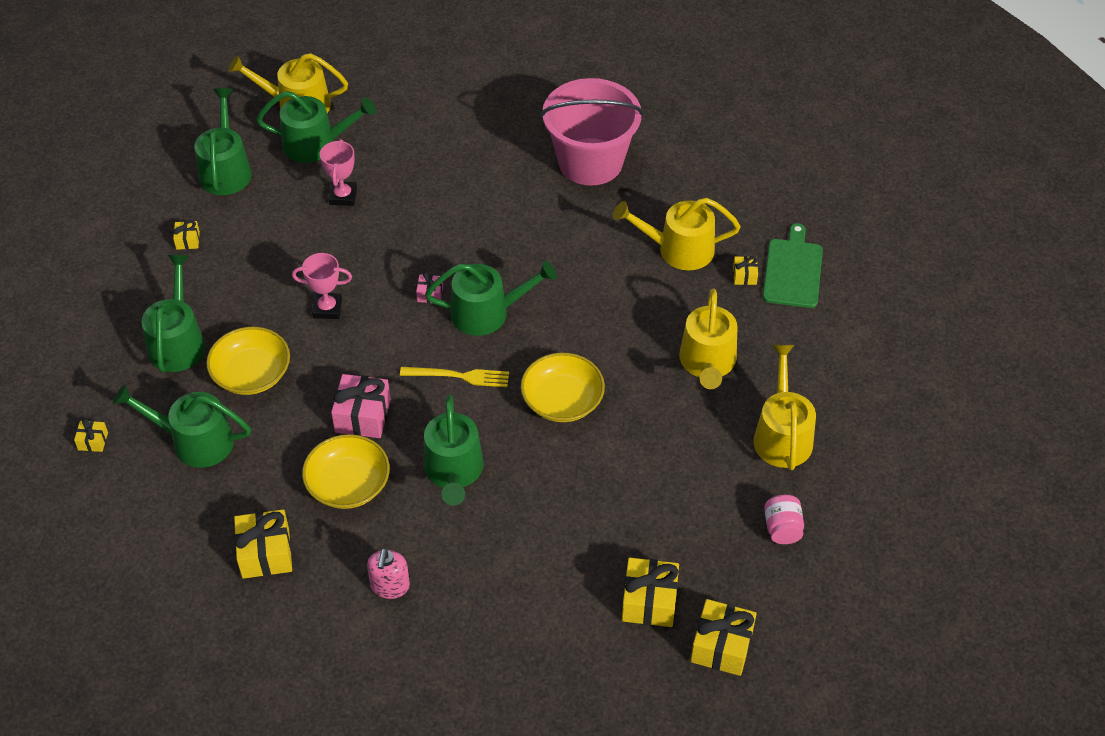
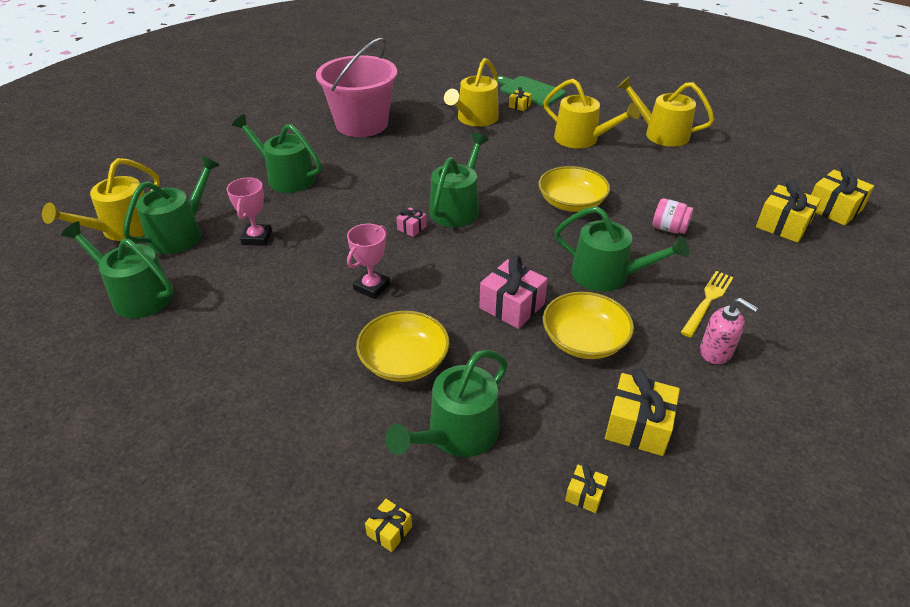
camera: 60 degrees left, 10 degrees down
(178, 342) = (314, 403): green watering can -> green watering can (286, 177)
(188, 240) = (190, 351): yellow gift -> yellow gift (585, 494)
(343, 196) = (257, 238): pink trophy -> pink trophy turned 60 degrees clockwise
(459, 376) = (509, 241): yellow fork -> yellow fork (707, 301)
(782, 528) = (739, 157): pink jar -> pink jar (669, 228)

